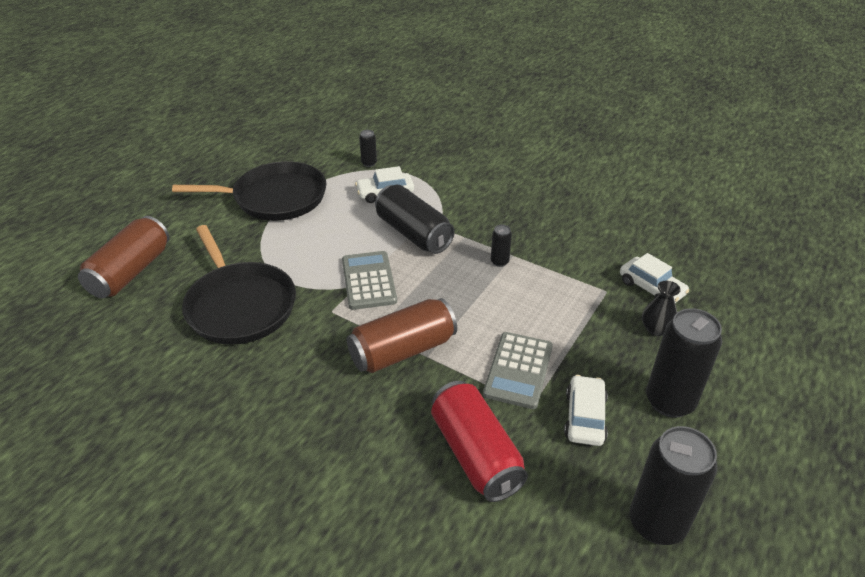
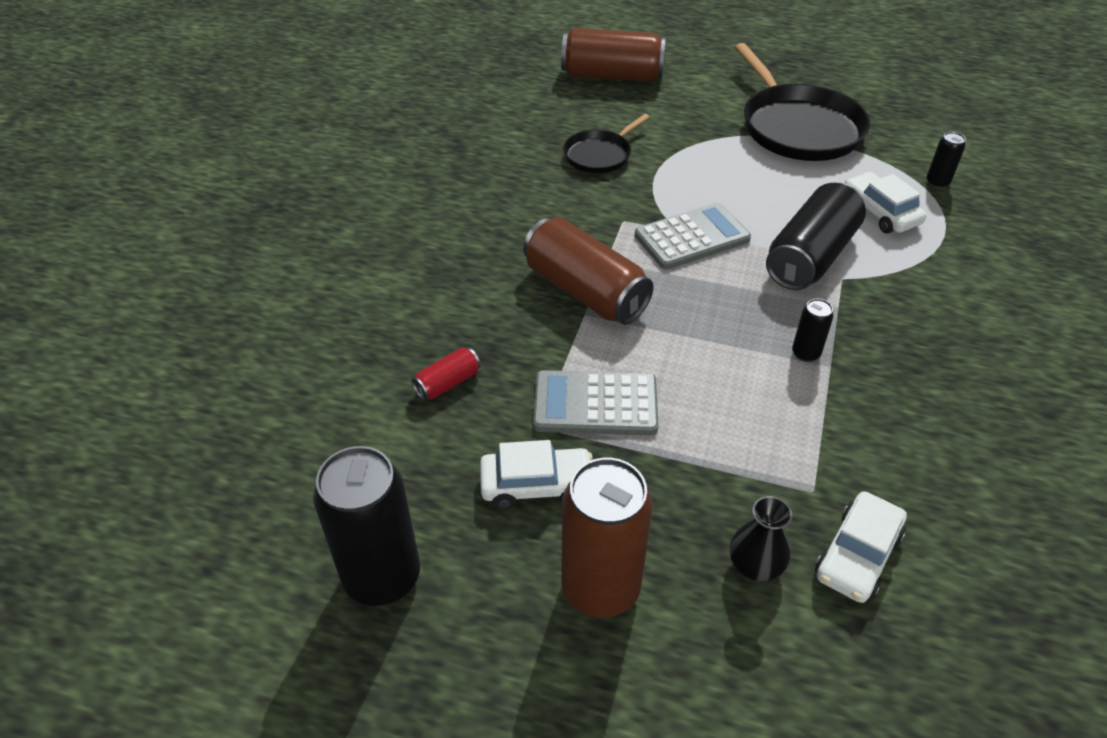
camera: 75 degrees right, 5 degrees up
(240, 305) = (599, 155): black pan -> black pan, size x0.53
(475, 454) = (447, 383): red can -> red can, size x0.46
(669, 401) = (600, 588): black can -> brown can

